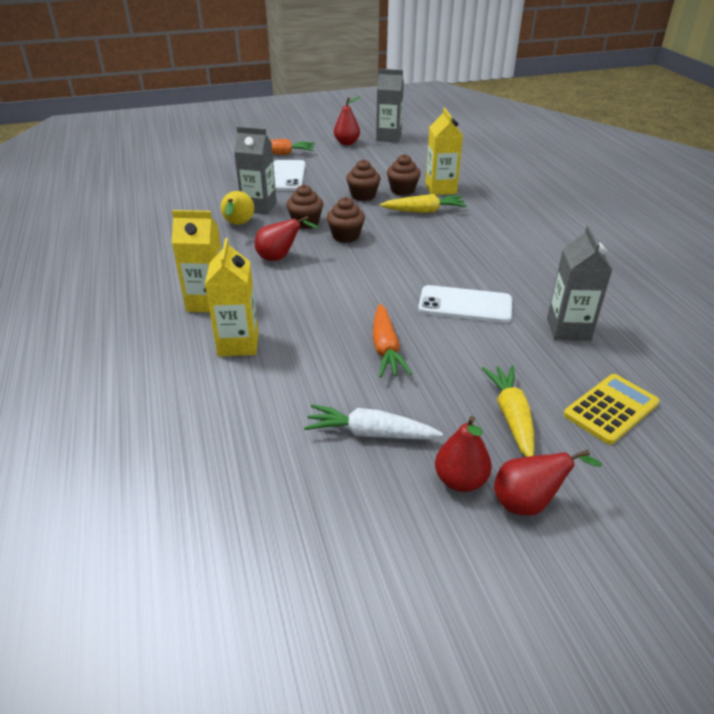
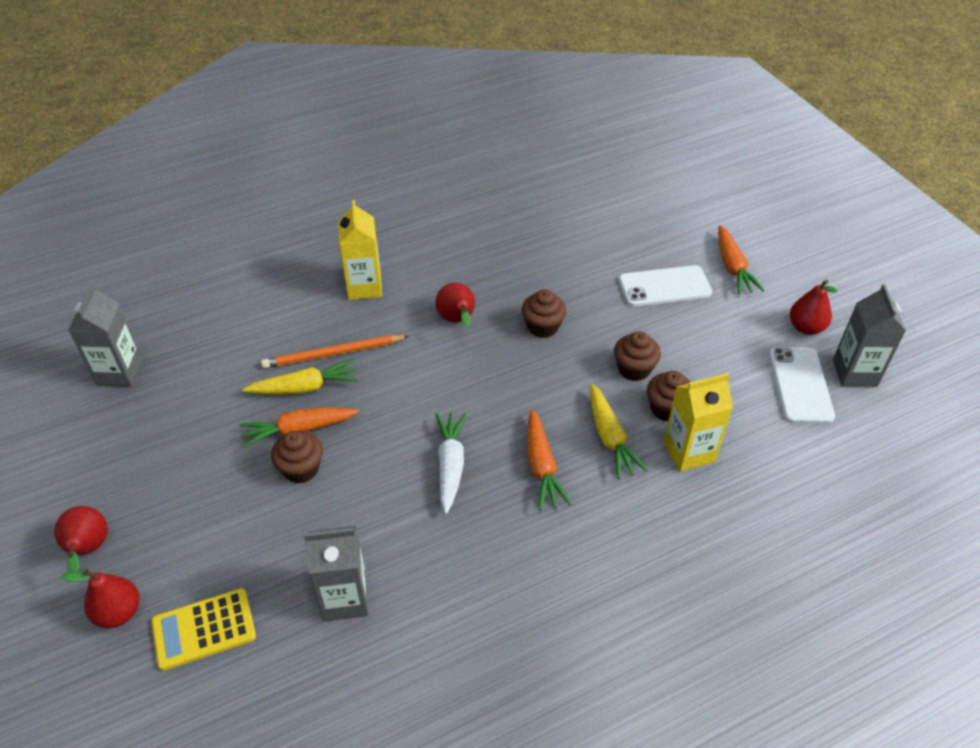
camera: 80 degrees right, 10 degrees up
(238, 224) = (522, 273): yellow pear -> none
(238, 344) = (300, 323): yellow carton -> none
(259, 207) = (569, 280): grey carton -> grey carton (120, 372)
(292, 325) = (333, 354): none -> orange pencil
(346, 236) = (519, 367): brown cupcake -> brown cupcake (301, 469)
(369, 433) = (179, 432): white carrot -> white carrot (450, 465)
(446, 237) = (542, 467): none -> orange carrot
(460, 480) = (118, 500): red pear -> red pear (119, 612)
(465, 305) = (385, 493): white phone -> white phone (800, 385)
(511, 416) = (196, 538): yellow carrot -> yellow carrot (305, 387)
(611, 409) = (204, 629): yellow calculator -> yellow calculator turned 120 degrees clockwise

